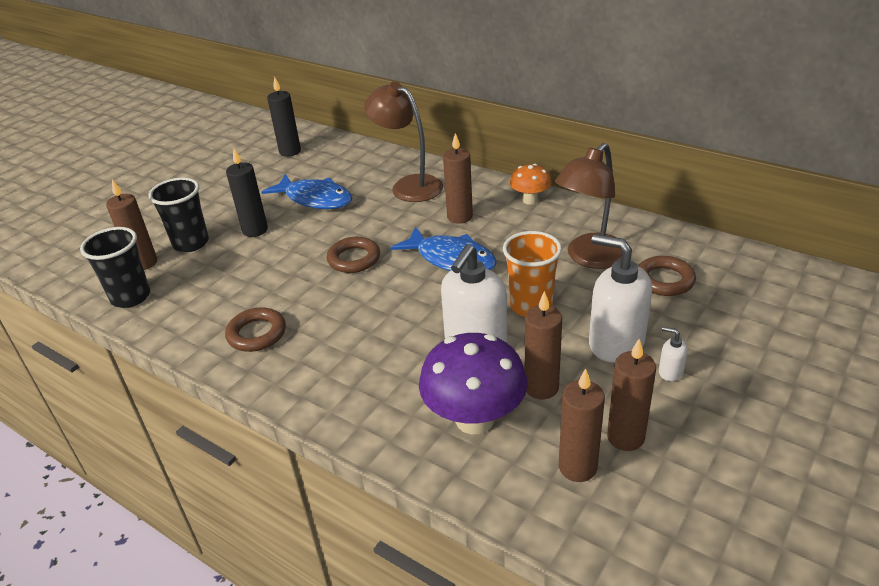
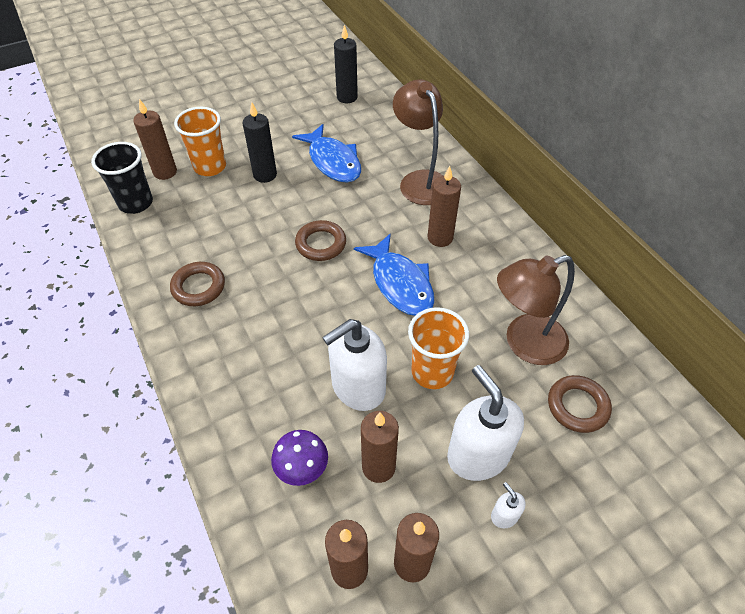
camera: 25 degrees right, 15 degrees up
(191, 243) = (210, 167): black cup -> orange cup
(474, 419) = (302, 468): purple mushroom -> purple mushroom, size x0.56
(530, 200) = (517, 247): orange mushroom -> none

